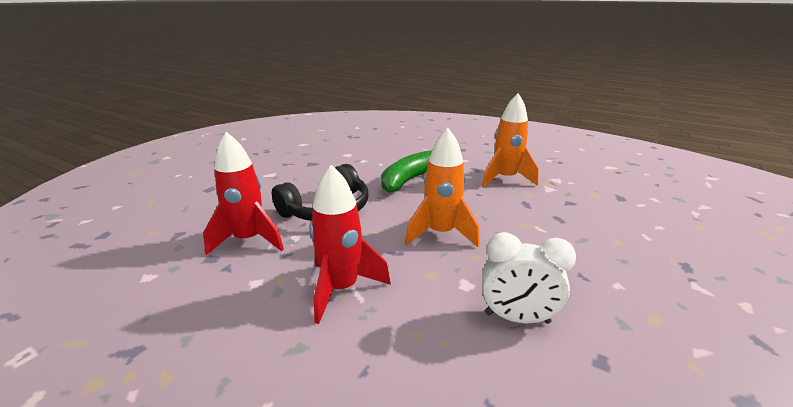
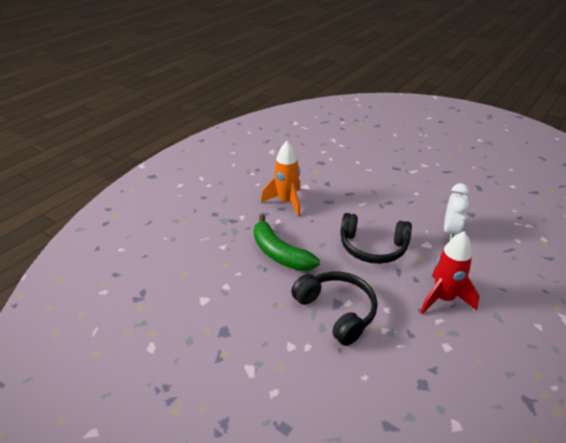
camera: 85 degrees left, 10 degrees up
(249, 240) = (393, 361): red rocket -> none
(441, 234) = (373, 247): orange rocket -> black headphones

